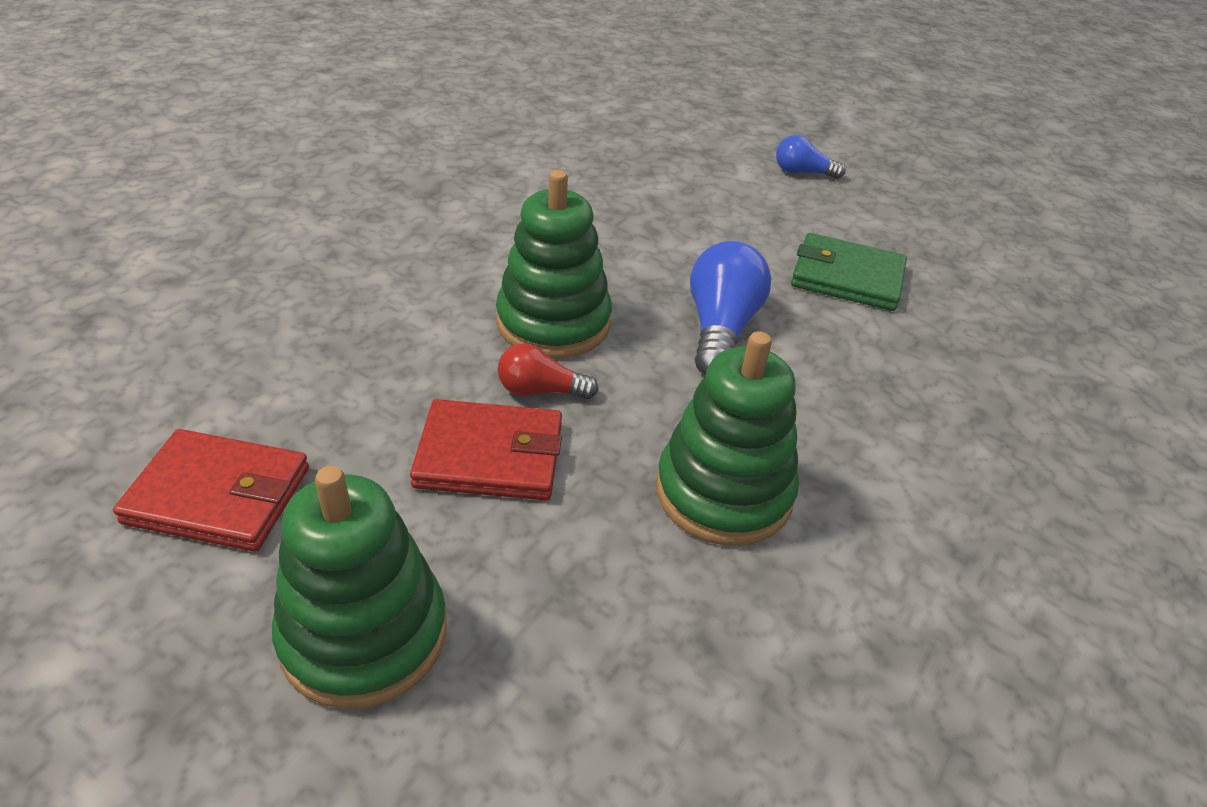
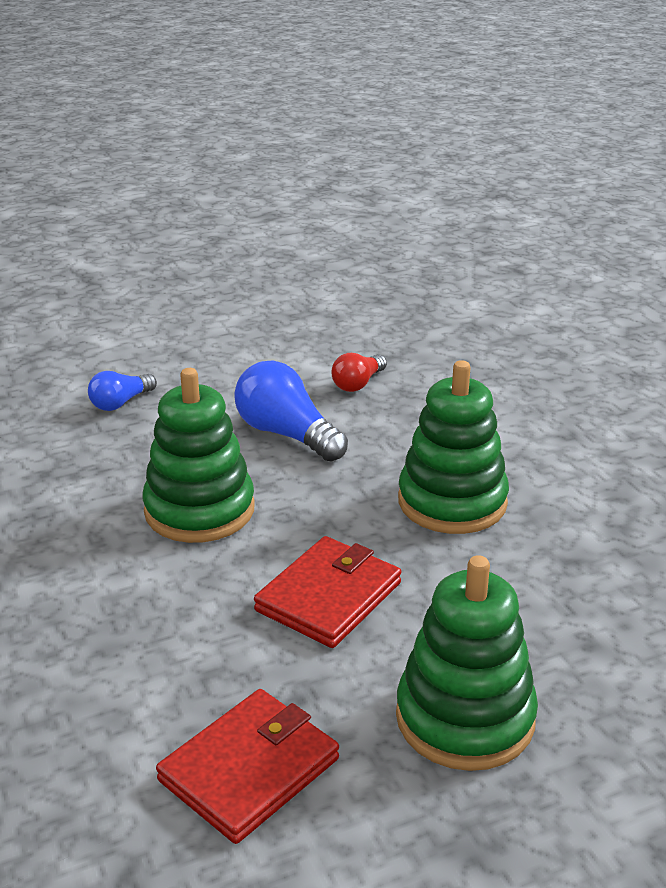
camera: 55 degrees left, 10 degrees down
(540, 390) = (276, 546): red light bulb -> red light bulb (358, 384)
(802, 172) = (136, 317): blue light bulb -> blue light bulb (120, 403)
(847, 277) = (284, 357): green wallet -> none

